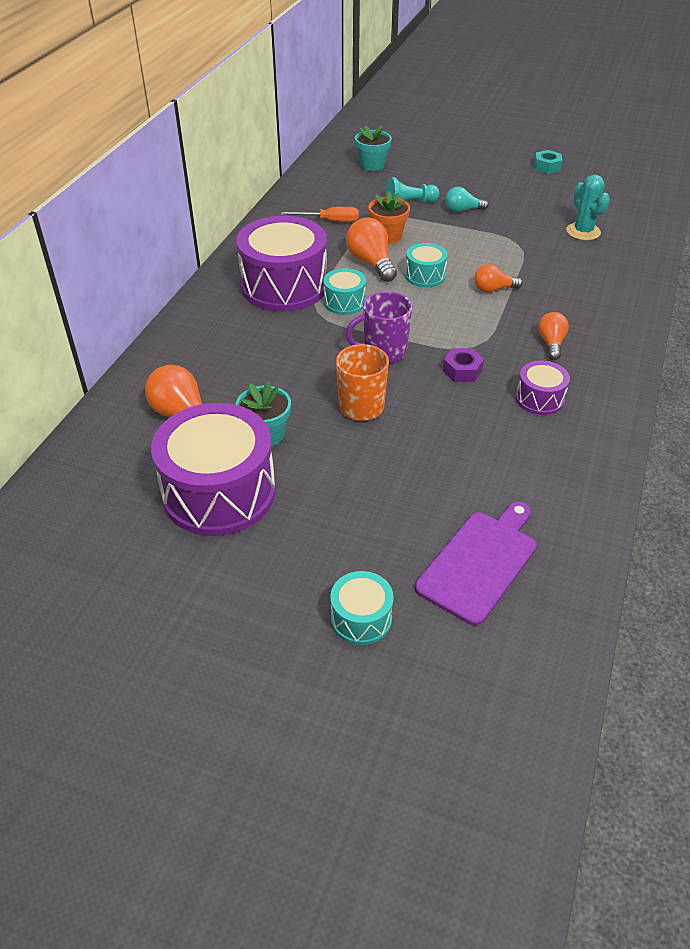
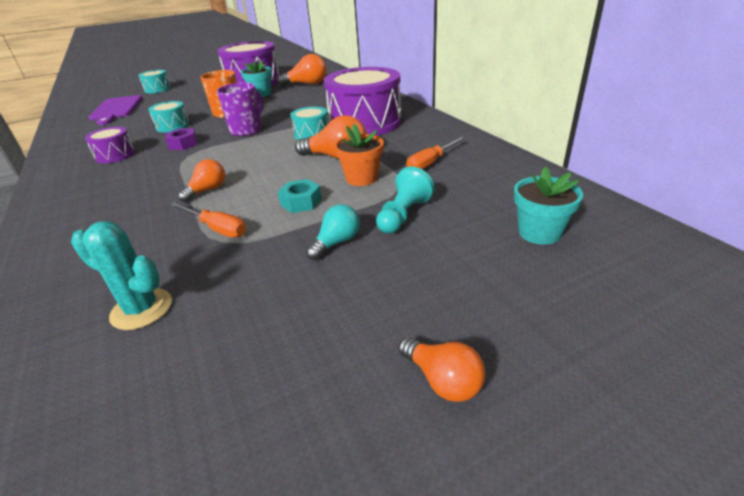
camera: 135 degrees right, 10 degrees down
(425, 276) = (280, 171): turquoise drum -> turquoise drum (172, 126)
(514, 254) = (216, 228): none -> orange screwdriver
(547, 167) = (318, 442): turquoise nut -> turquoise nut (301, 202)
(551, 343) = (123, 182): orange light bulb -> orange light bulb (442, 380)

